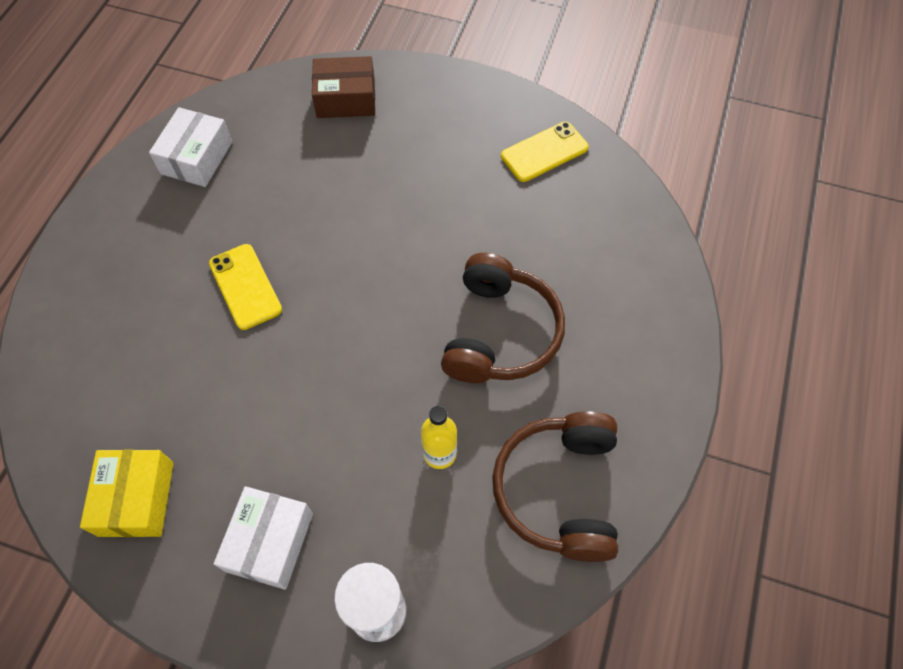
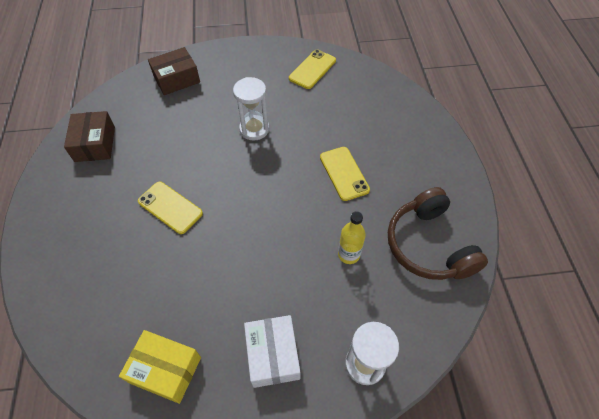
camera: 25 degrees left, 5 degrees down
(136, 498) = (165, 370): yellow box -> yellow box turned 45 degrees counterclockwise
(196, 158) = (95, 144): white box -> brown box
(411, 216) = (254, 129): none -> white hourglass
(499, 333) = (344, 173): brown headphones -> yellow phone

